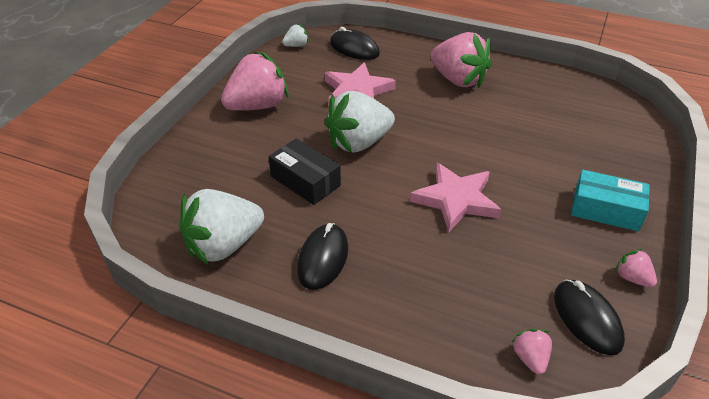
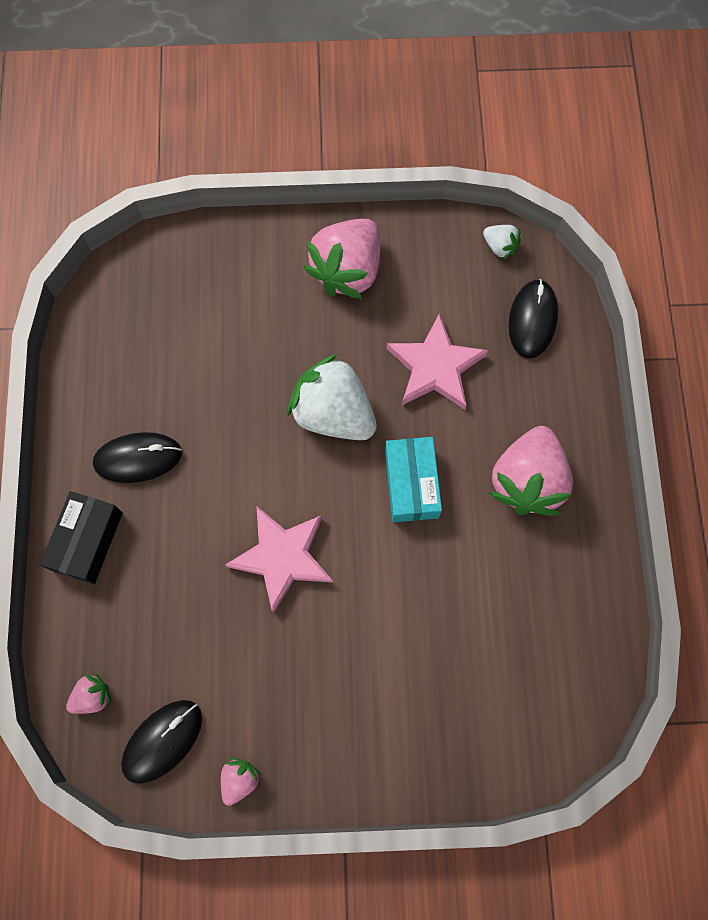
camera: 65 degrees right, 30 degrees up
(223, 245) = (117, 359): white strawberry -> none
(257, 106) = (347, 271): pink strawberry -> pink strawberry turned 90 degrees clockwise
(305, 181) = (242, 388): black box -> black box (87, 541)
(606, 210) = (340, 732): turquoise box -> turquoise box (411, 484)

